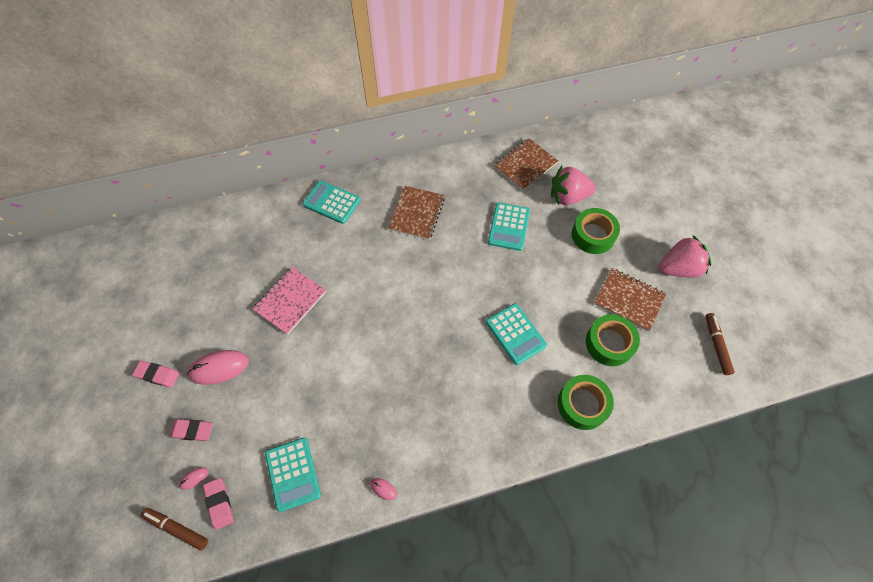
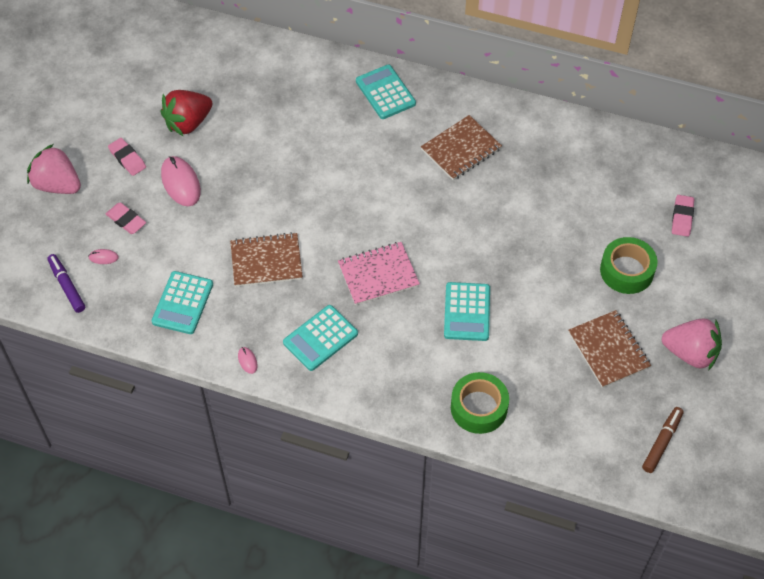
camera: 35 degrees right, 5 degrees down
(177, 528) = (67, 286): brown marker -> purple marker
(191, 313) = (188, 123): none -> red strawberry
(219, 368) = (180, 183): pink mouse -> pink mouse turned 45 degrees clockwise
(219, 503) = (110, 288): pink eraser -> pink eraser (682, 217)
(290, 301) = (281, 162): pink notebook -> pink notebook (378, 275)
(509, 227) = (544, 213): turquoise calculator -> turquoise calculator (320, 338)
(525, 165) = (615, 163): brown notebook -> brown notebook (266, 261)
(568, 197) = (634, 219): pink strawberry -> pink strawberry (57, 185)
(609, 343) = (552, 374): green tape -> none

